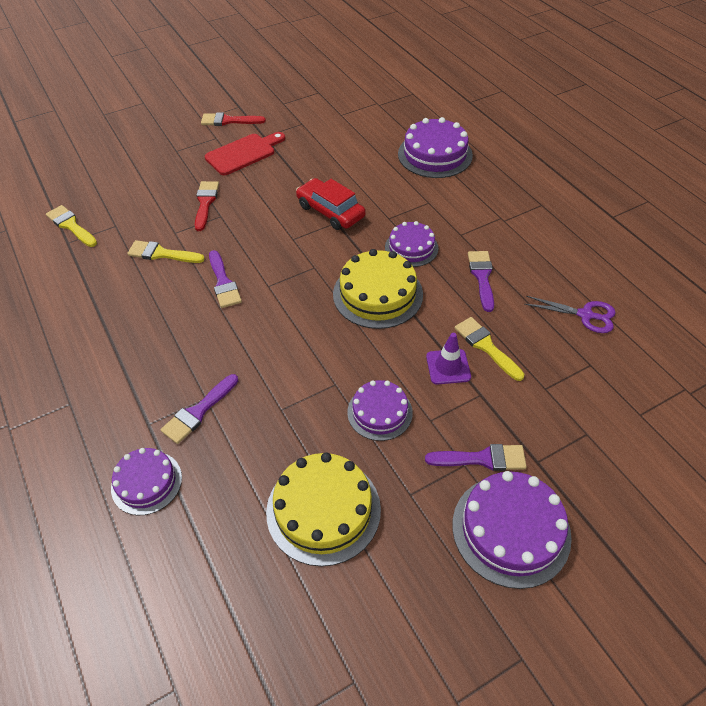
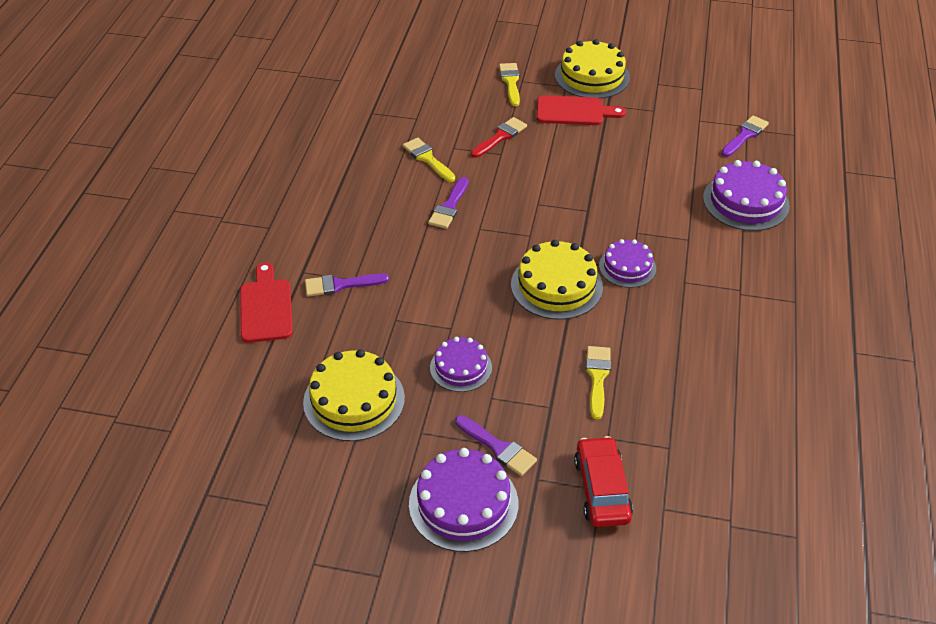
camera: 40 degrees right, 5 degrees down
(71, 225) = (386, 101): yellow brush -> yellow brush (510, 82)
(146, 482) = (266, 307): purple cake -> red cutting board
(228, 121) = (592, 76): red brush -> yellow cake
(330, 211) = (593, 199): red car -> red car (602, 489)
(448, 367) = (549, 372): purple traffic cone -> none
(482, 277) = (660, 325): purple brush -> purple brush (745, 135)
(585, 315) = (715, 411): purple scissors -> none

